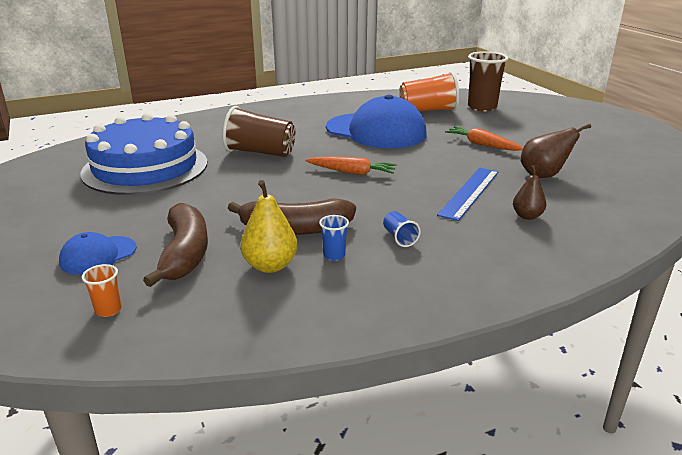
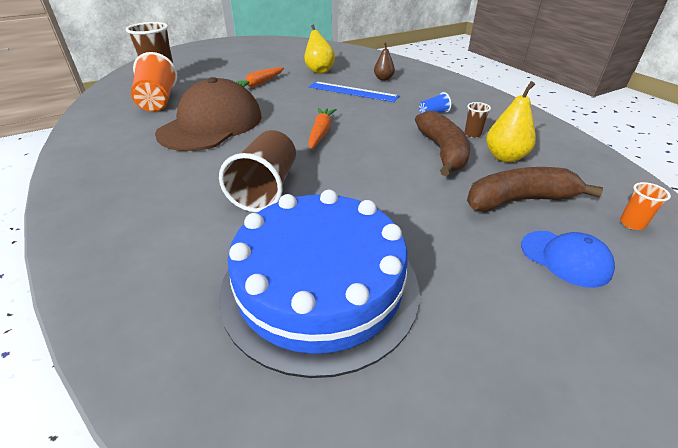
camera: 95 degrees left, 10 degrees up
(334, 255) = (472, 134): blue cup -> brown cup
(376, 131) = (211, 124): blue cap -> brown cap
(543, 175) = (319, 71): brown pear -> yellow pear

